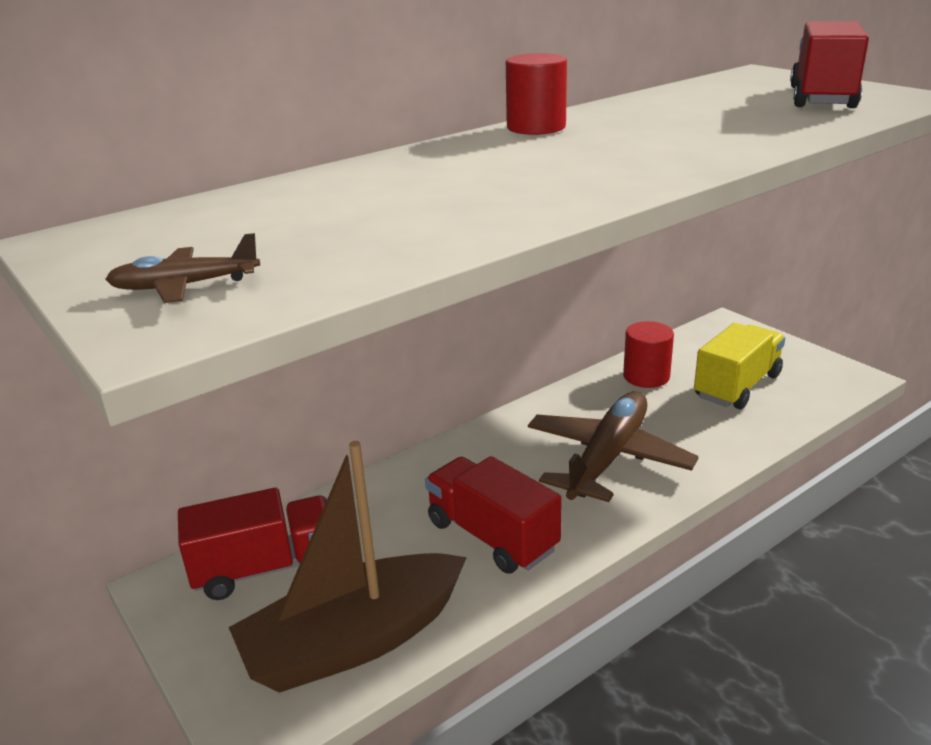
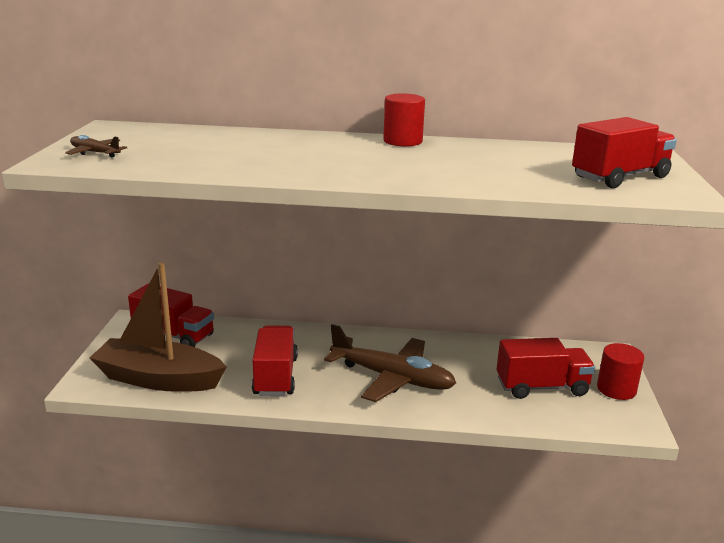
camera: 40 degrees right, 5 degrees down
(607, 458) = (391, 378): brown plane -> brown plane turned 45 degrees clockwise
(646, 376) = (494, 353): red cylinder -> red cylinder (616, 389)
(737, 386) = (541, 387): yellow truck -> red truck

